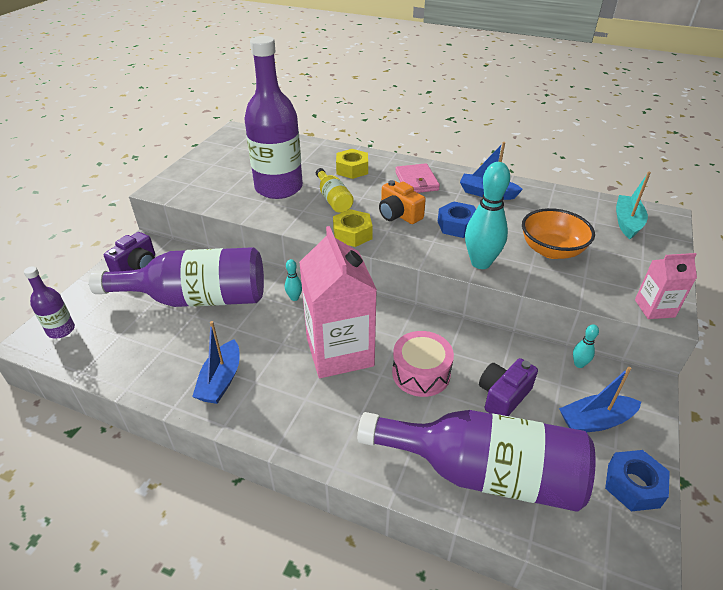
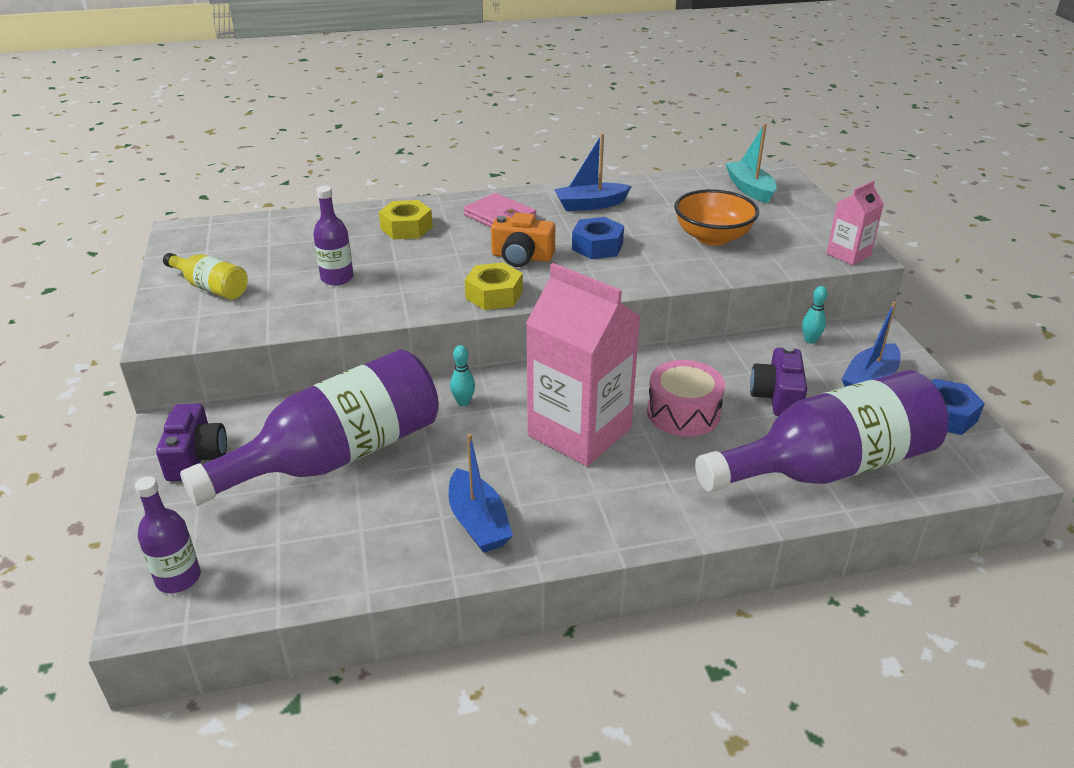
camera: 35 degrees left, 5 degrees down
(279, 188) = (337, 278): purple bottle -> purple bottle, size x0.46
(333, 199) = (425, 267): yellow bottle -> yellow bottle (211, 288)
(480, 263) = (661, 273): turquoise bowling pin -> none

